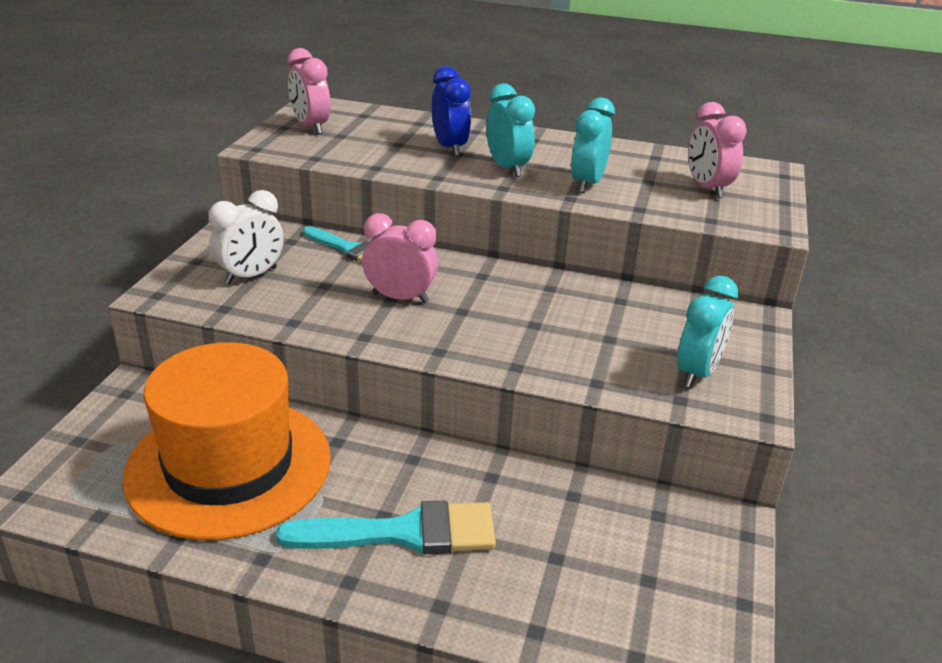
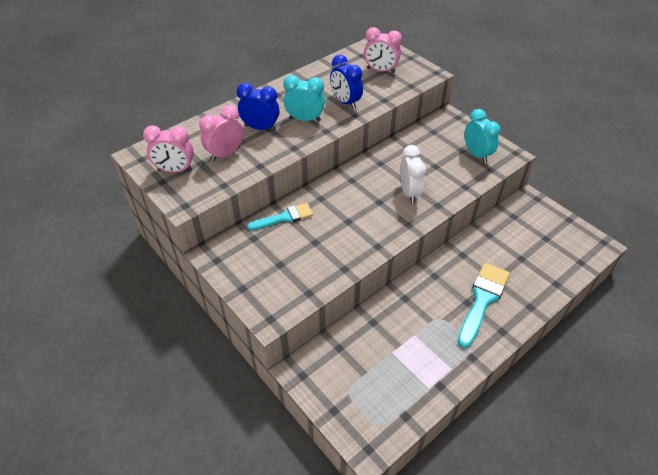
camera: 55 degrees left, 15 degrees up
(229, 466) = (398, 348): orange hat -> none
(251, 276) = (281, 269): white clock -> white clock (409, 192)
(400, 298) = (351, 218): pink clock -> pink clock (225, 154)
(587, 183) = (345, 102): turquoise clock -> blue clock

